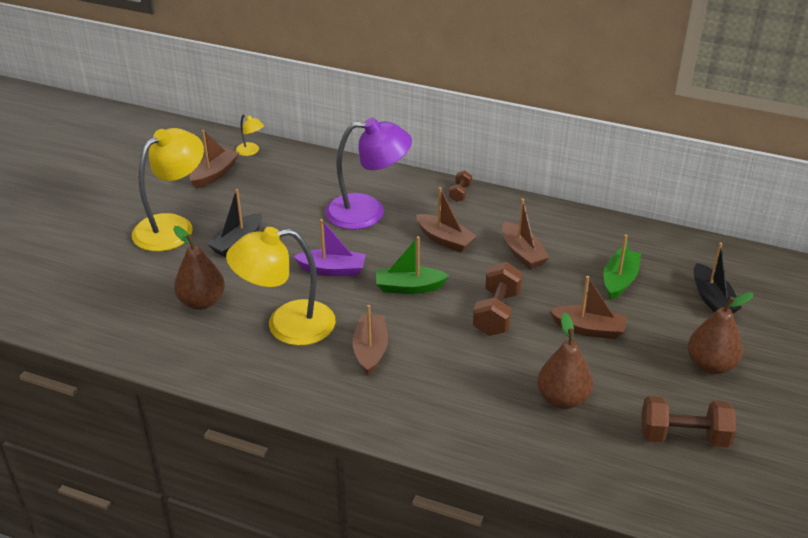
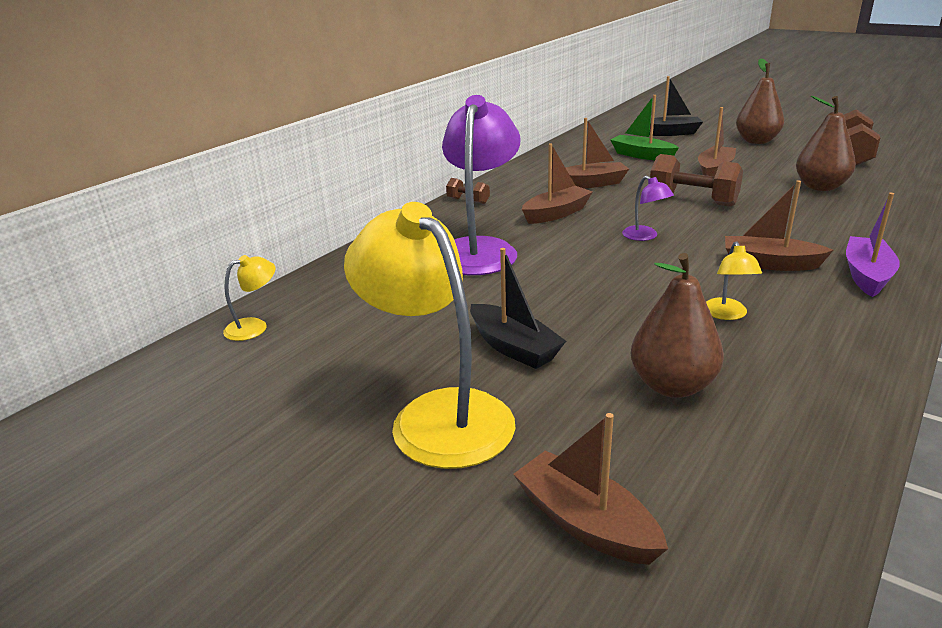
camera: 75 degrees left, 10 degrees down
(214, 174) = (295, 364): brown boat -> brown boat (585, 523)
(286, 325) = (727, 314): yellow lamp -> yellow lamp, size x0.43
(332, 270) = (602, 278): purple boat -> purple boat (867, 275)
(409, 287) = (645, 236): green boat -> purple lamp

